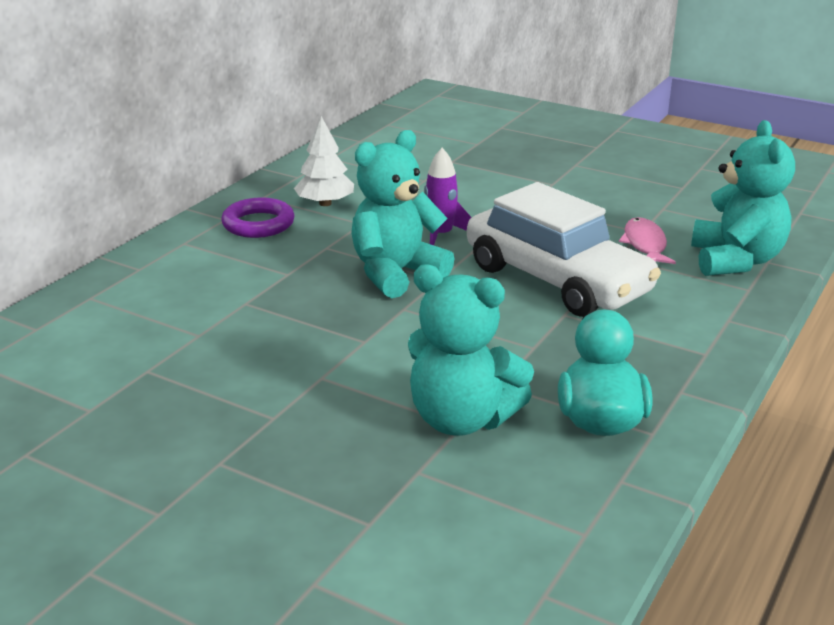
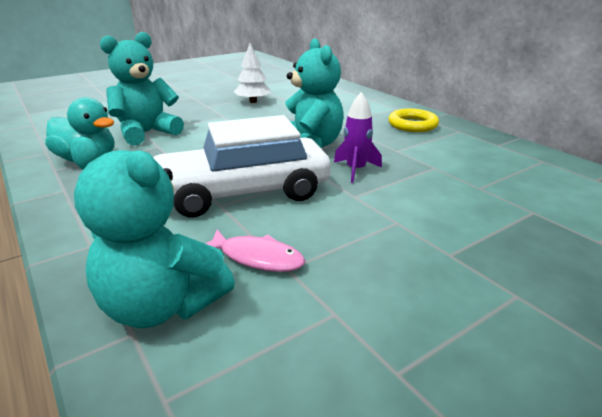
camera: 115 degrees right, 0 degrees up
(258, 224) = (412, 125): purple ring -> yellow ring
(325, 203) = (439, 145): white tree -> white tree (253, 101)

